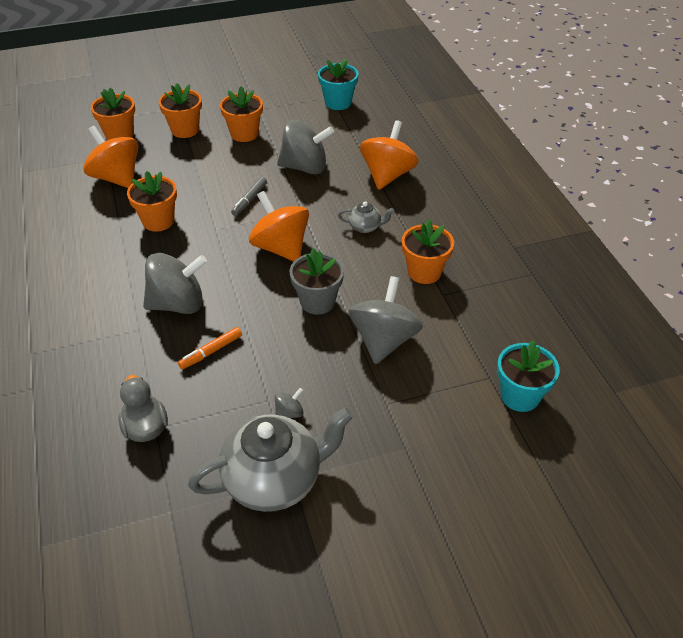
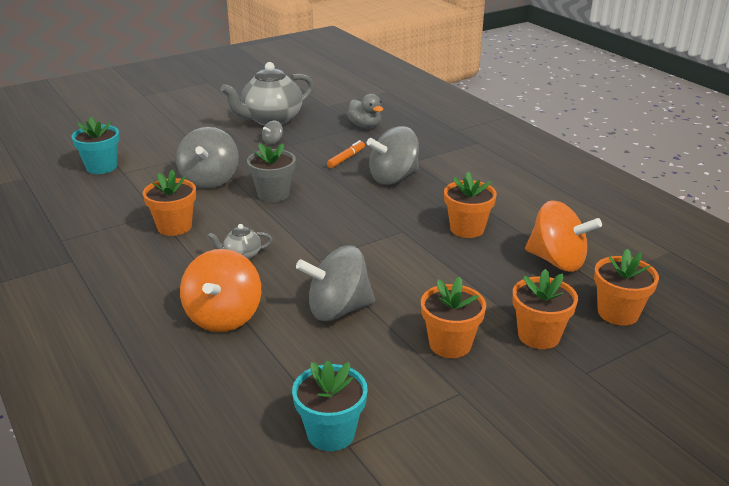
camera: 165 degrees right, 15 degrees down
(249, 200) = (385, 262): grey marker -> none
(281, 248) = (326, 225): orange spinning top -> none

